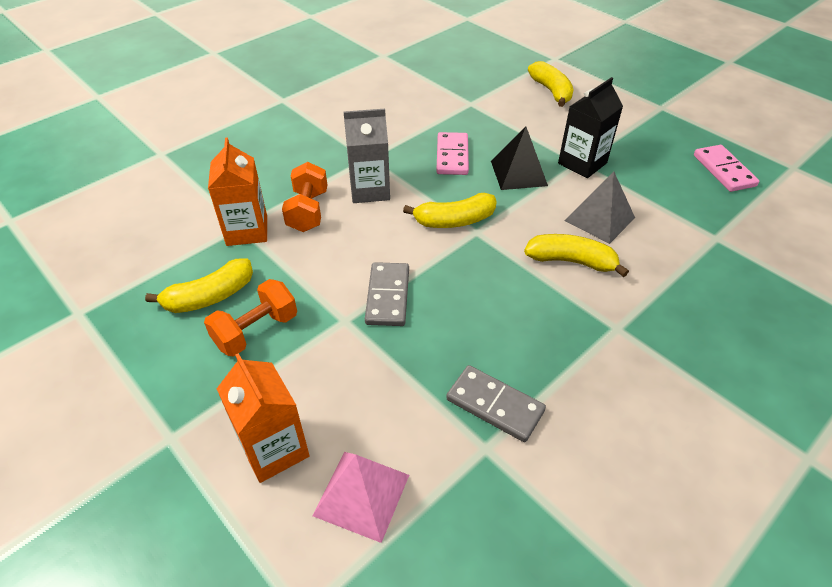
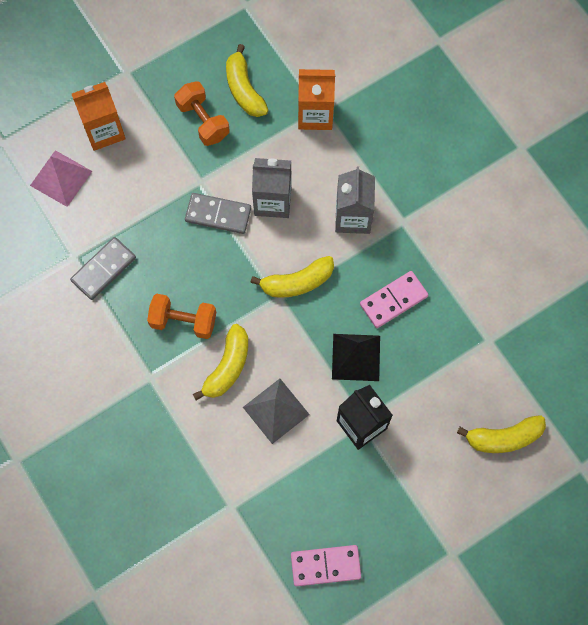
camera: 100 degrees right, 25 degrees up
(308, 211) = (332, 163): orange dumbbell -> orange dumbbell (183, 321)
(361, 251) = (272, 201): none -> grey carton
(452, 156) = (393, 300): pink domino -> pink domino turned 45 degrees counterclockwise
(454, 221) = (297, 282): yellow banana -> yellow banana turned 105 degrees counterclockwise

